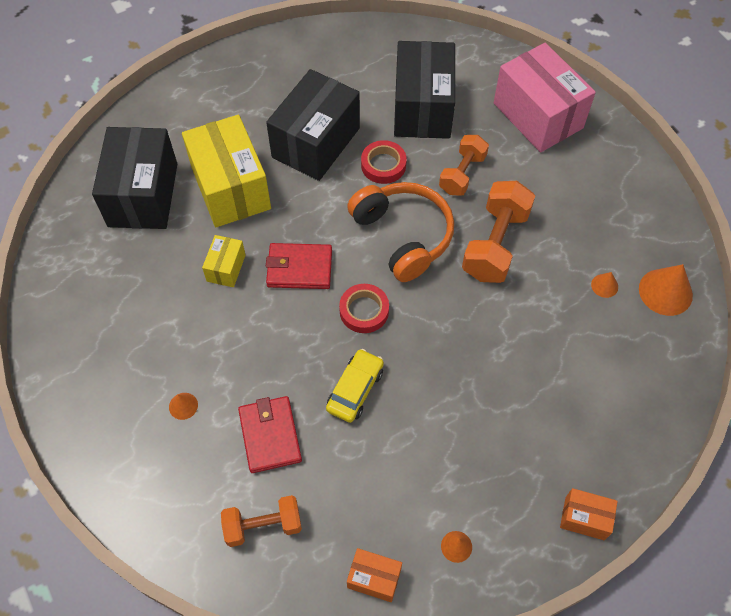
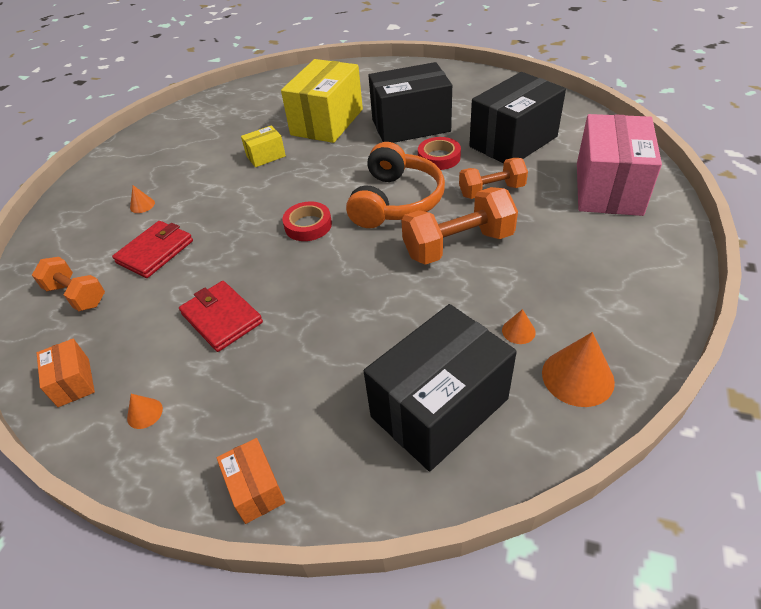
camera: 50 degrees right, 15 degrees down
(143, 195) = (278, 102): black box -> black box (439, 408)
(299, 268) = (305, 180): red wallet -> red wallet (222, 318)
(355, 389) = (236, 264): yellow car -> none

